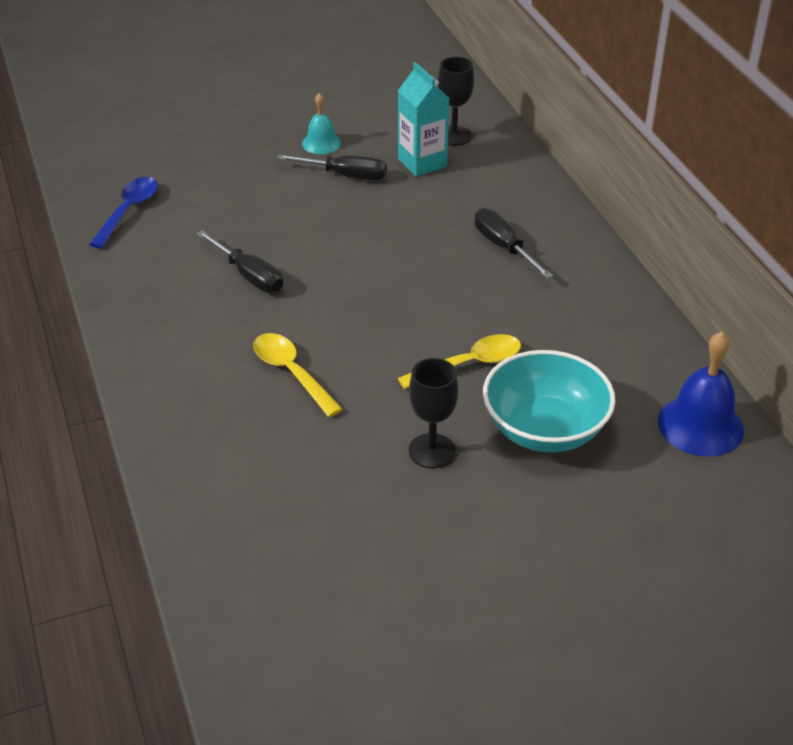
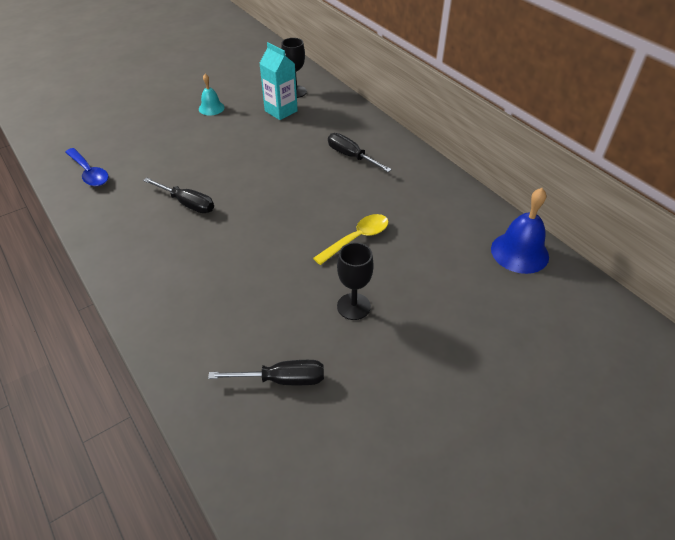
camera: 15 degrees left, 5 degrees up
(128, 211) = (89, 173): blue spoon -> blue spoon turned 135 degrees clockwise
(291, 373) = (237, 268): yellow spoon -> none
(345, 175) = (233, 126): black screwdriver -> black screwdriver (282, 379)
(544, 429) = (423, 275): turquoise bowl -> none

